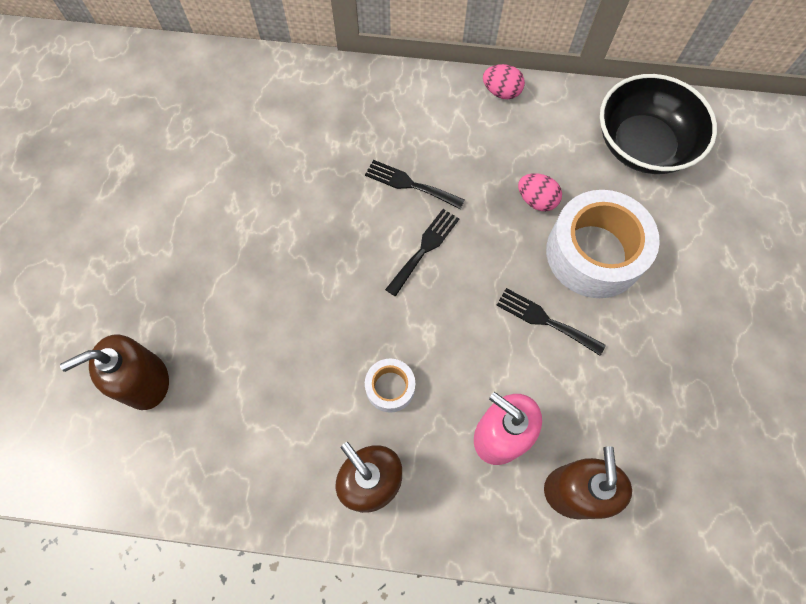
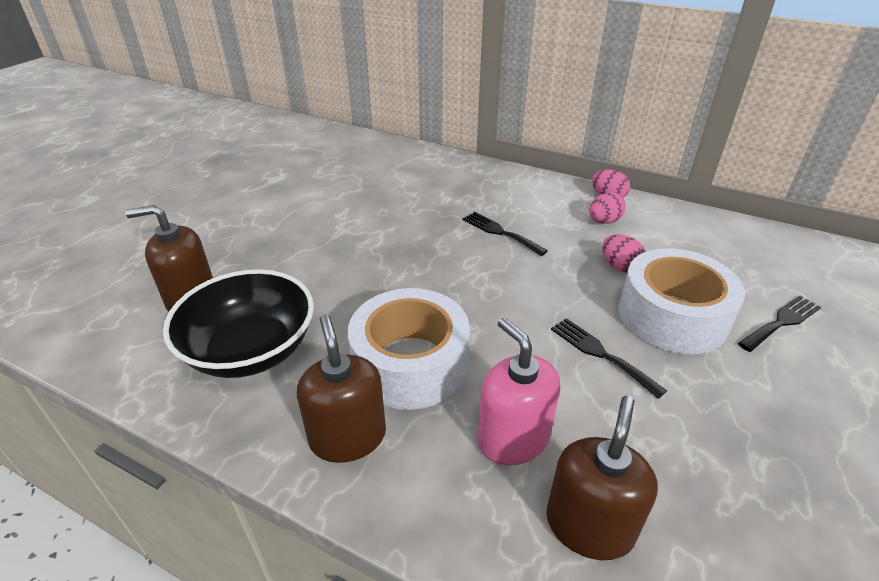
camera: 20 degrees right, 30 degrees down
(390, 387) = (410, 363): white tape -> white tape, size x2.12
(424, 248) = (495, 274): black fork -> black fork (781, 322)
(506, 134) = (604, 221): none -> pink egg
(642, 145) = (743, 253): black bowl -> black bowl (251, 350)

